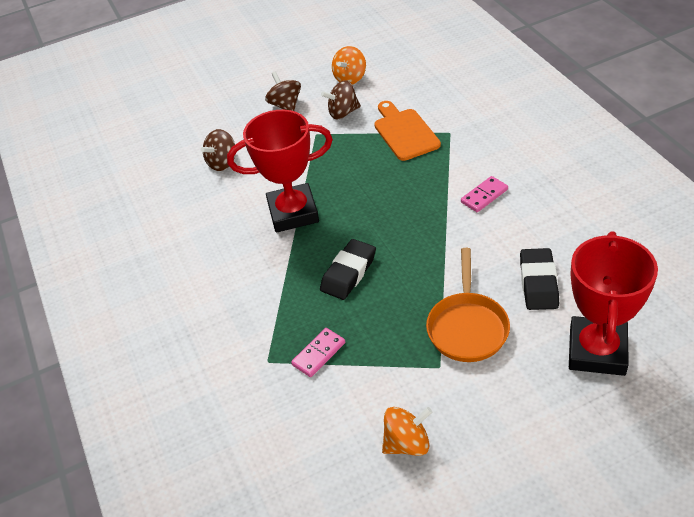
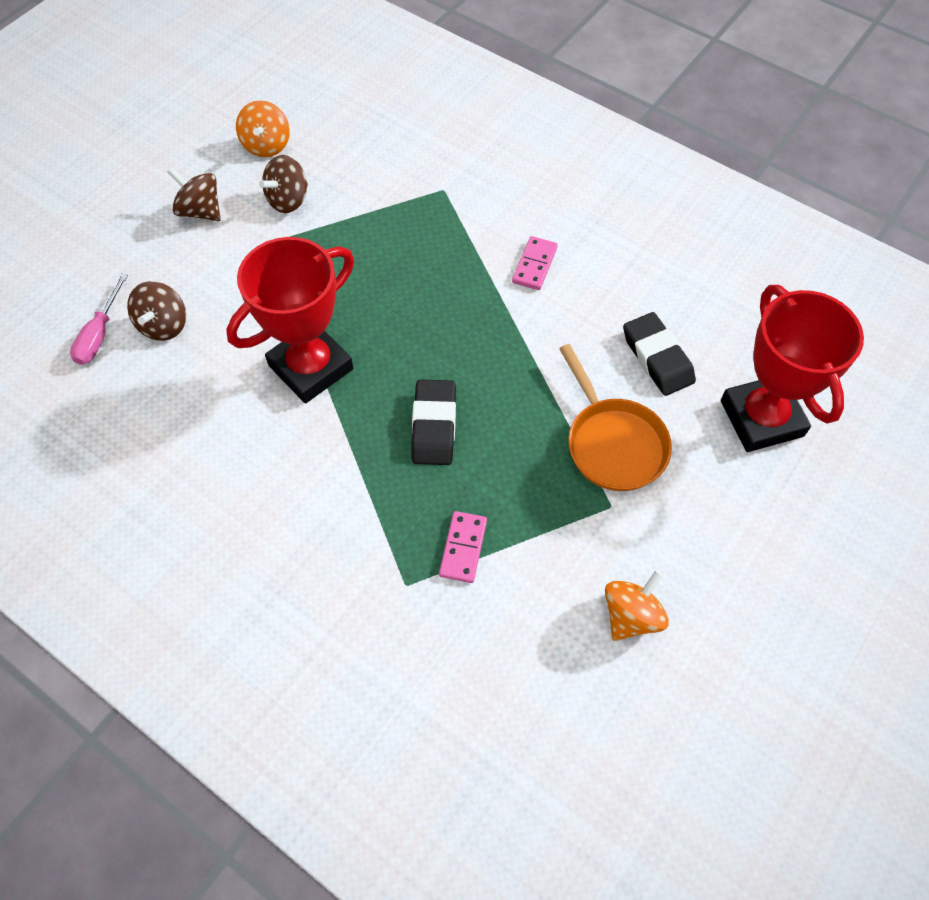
camera: 35 degrees left, 15 degrees up
(184, 157) = (99, 334): none -> pink screwdriver
(404, 132) = (387, 206): orange cutting board -> none

